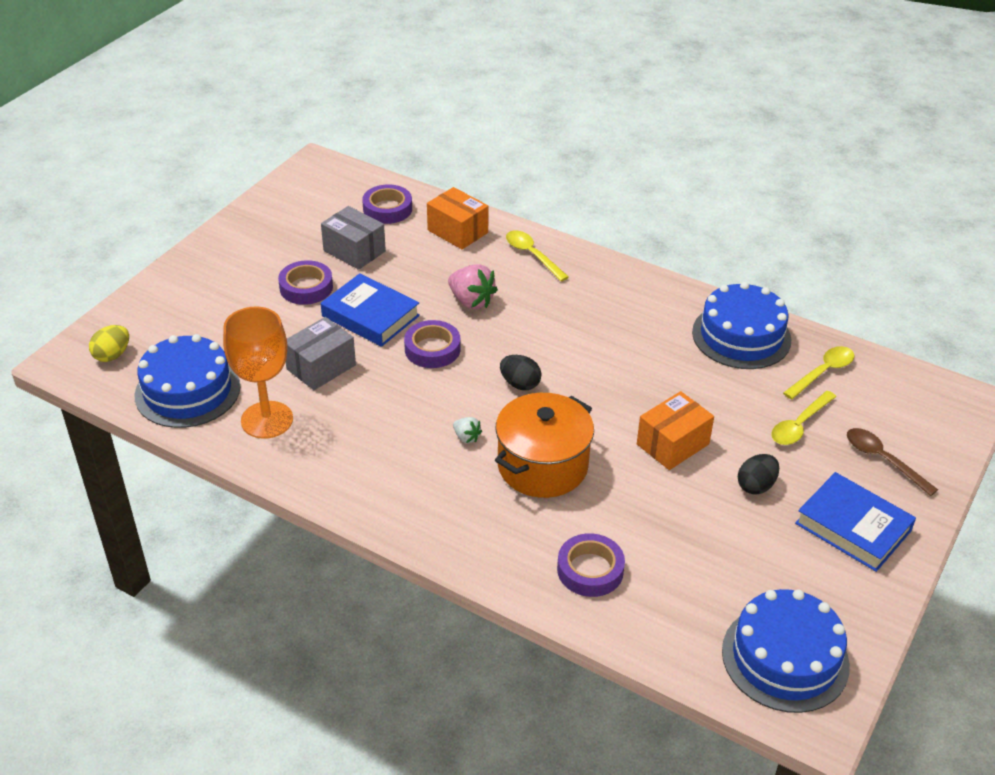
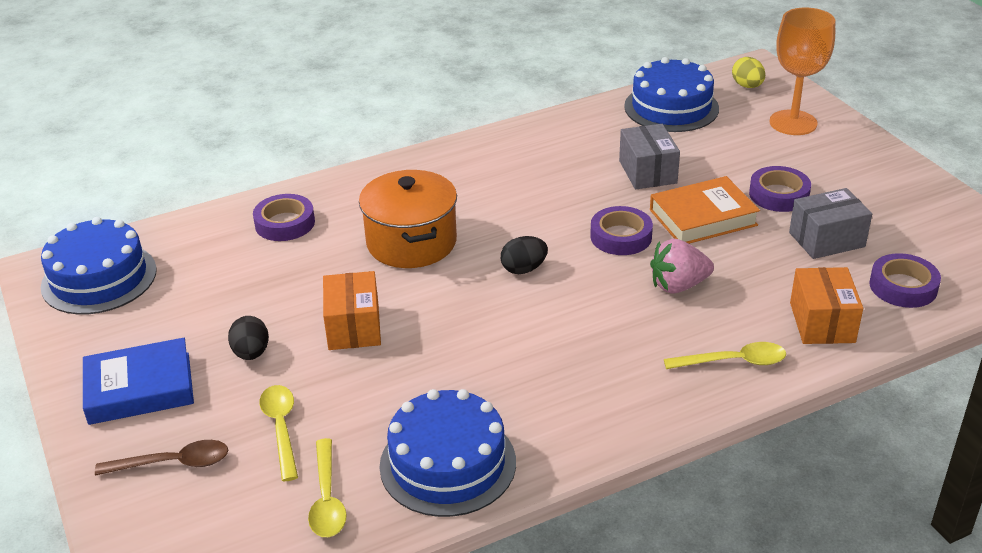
camera: 125 degrees right, 5 degrees down
(267, 420) = (602, 132): orange goblet -> orange goblet (793, 123)
(370, 316) = (703, 218): blue book -> orange book
(457, 231) = (822, 322): orange box -> orange box turned 75 degrees counterclockwise
(466, 437) = (486, 216): white strawberry -> none

